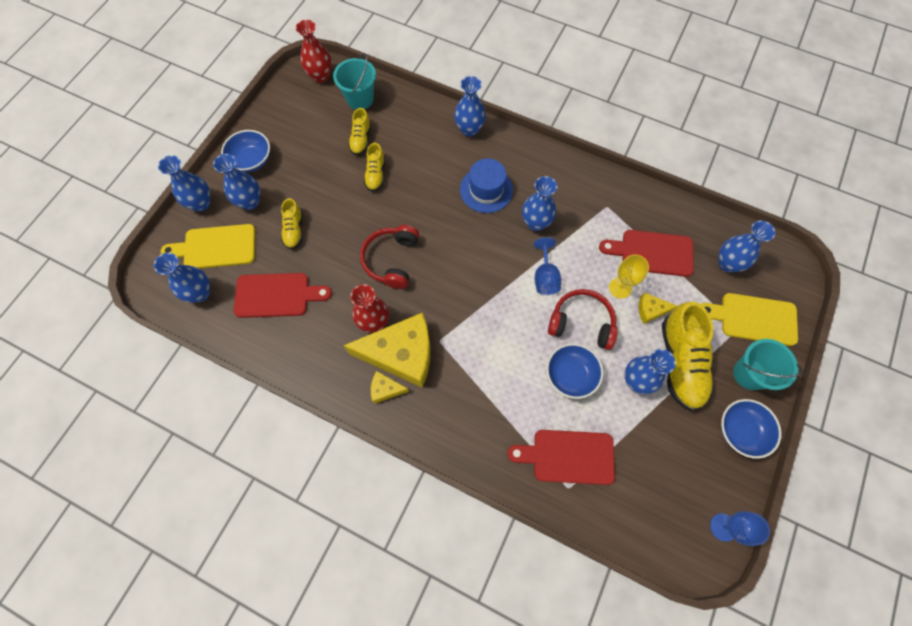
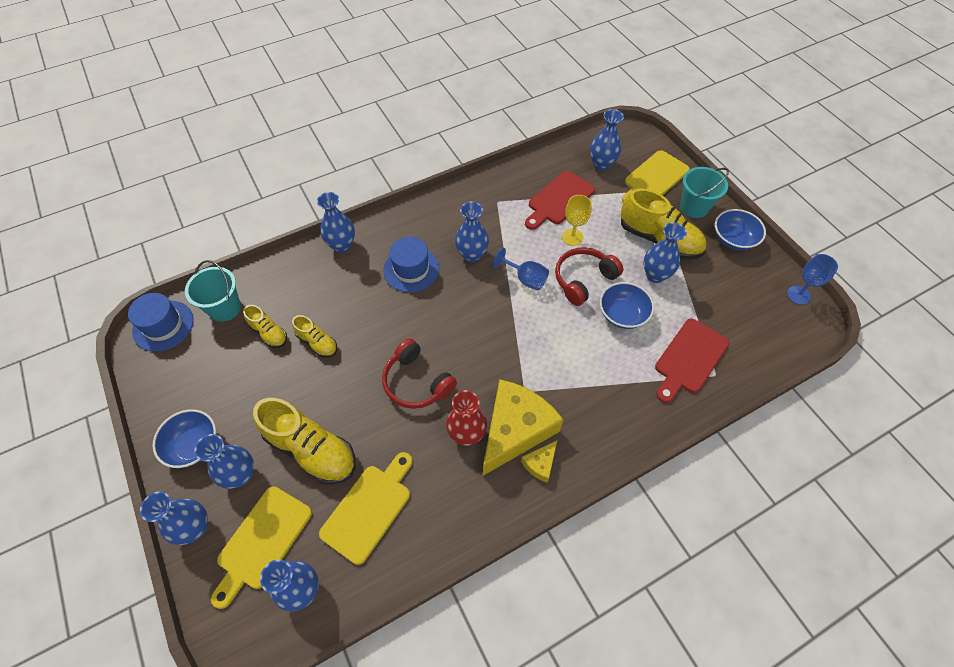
camera: 55 degrees left, 10 degrees down
(276, 295) = (369, 509): red cutting board -> yellow cutting board
(294, 230) = (311, 450): yellow shoe -> yellow shoe, size x1.90
(320, 76) = (163, 325): red vase -> blue hat
(651, 310) = (605, 230): yellow cheese -> none

